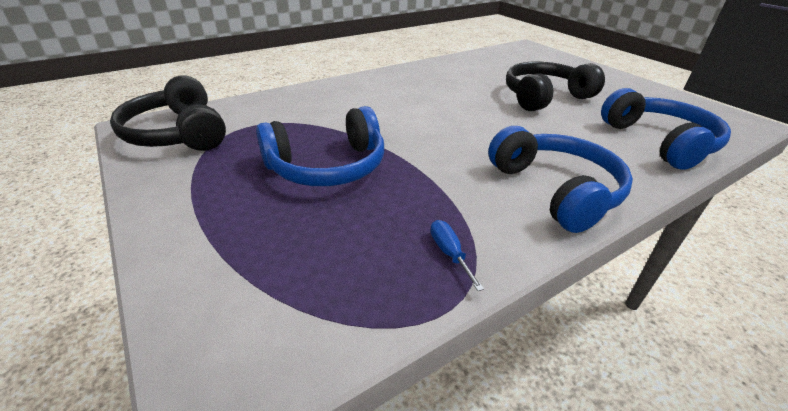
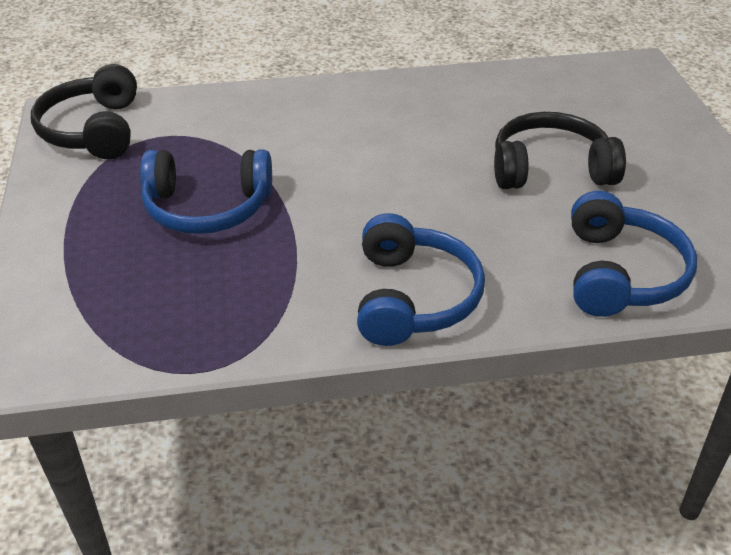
camera: 25 degrees right, 5 degrees up
(449, 253) = (245, 327): blue screwdriver -> none

